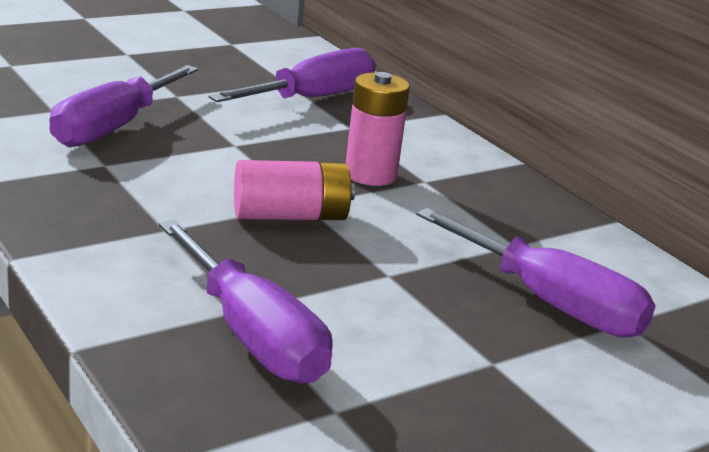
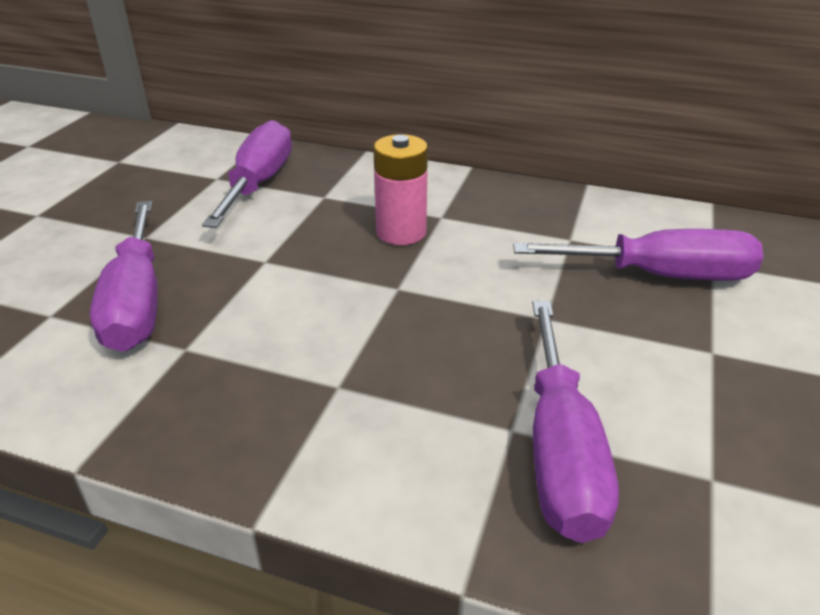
camera: 35 degrees left, 10 degrees up
(252, 336) = (560, 451): purple screwdriver -> purple screwdriver turned 75 degrees clockwise
(290, 216) = (407, 307): pink battery -> none

